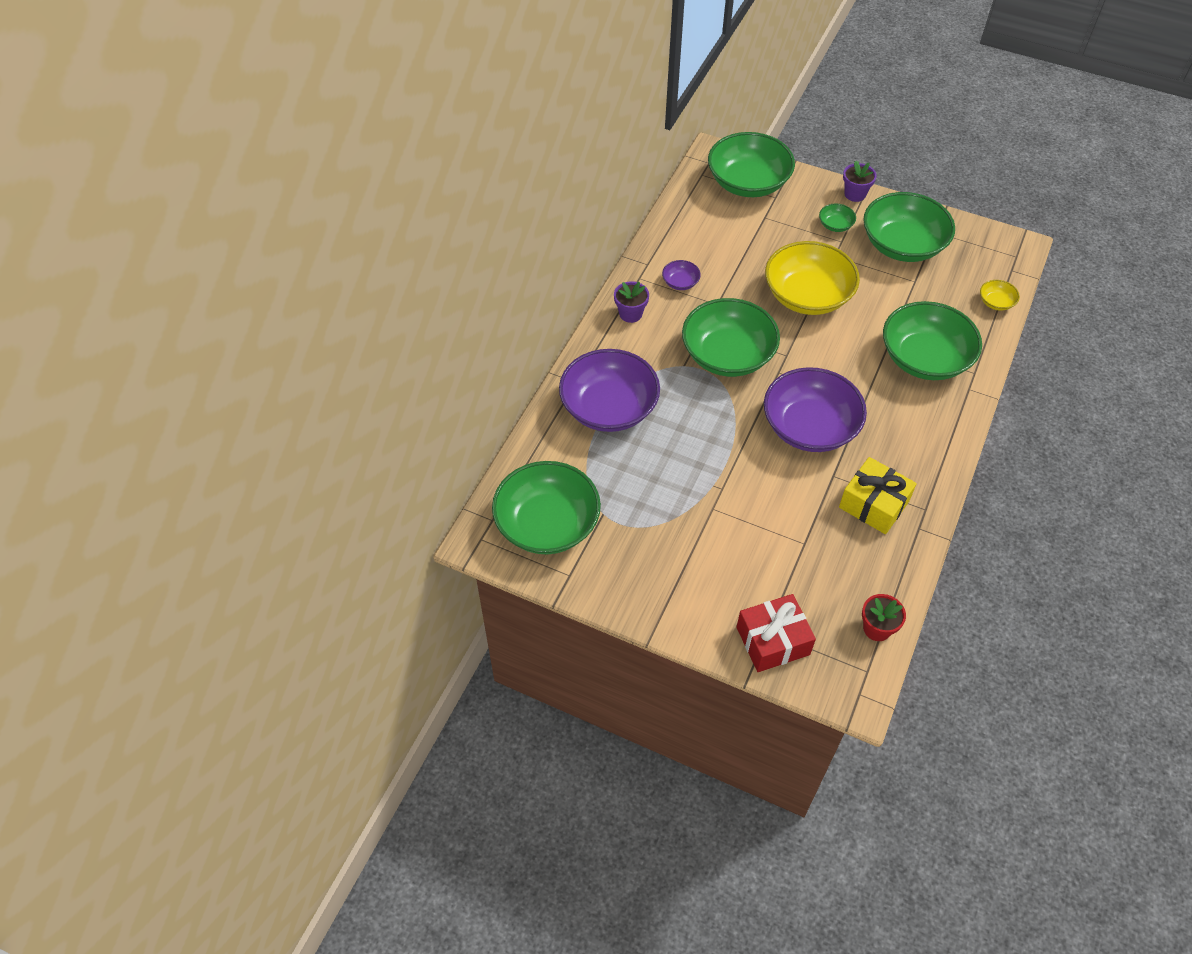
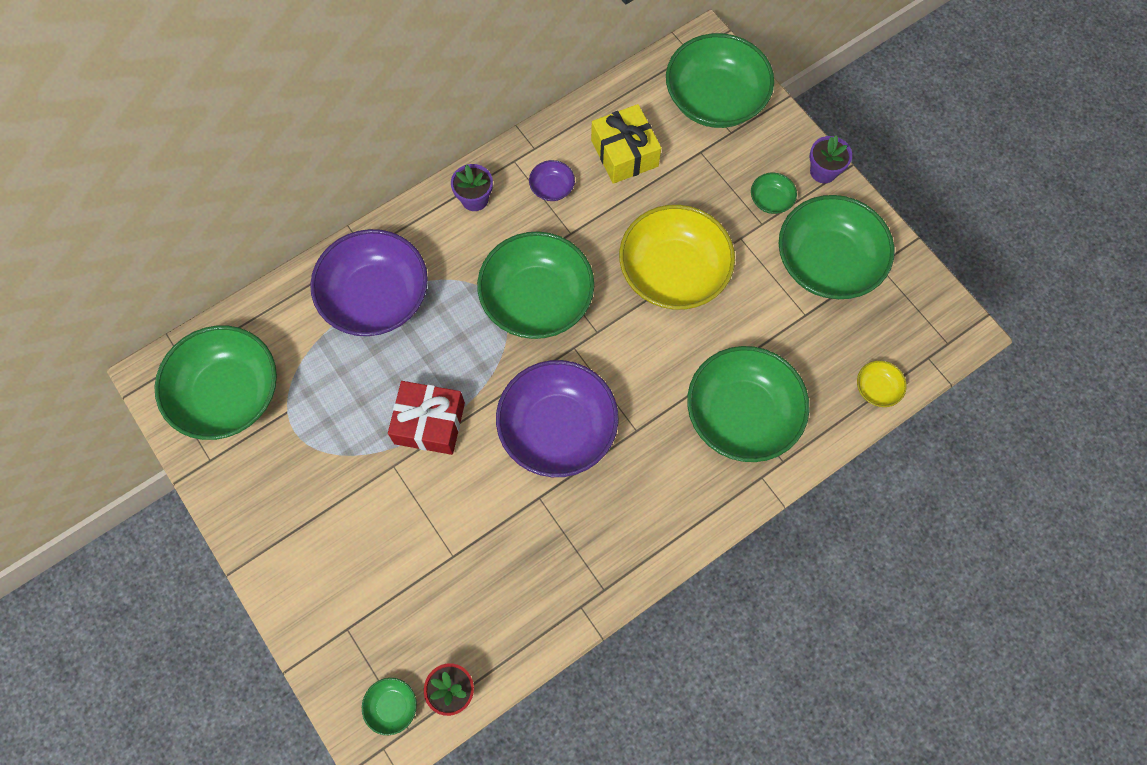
camera: 30 degrees right, 15 degrees up
(772, 641) = (344, 642): red gift -> red gift (429, 423)
(842, 663) = (392, 706): none -> green bowl
(873, 504) = (555, 553): yellow gift -> yellow gift (624, 153)

